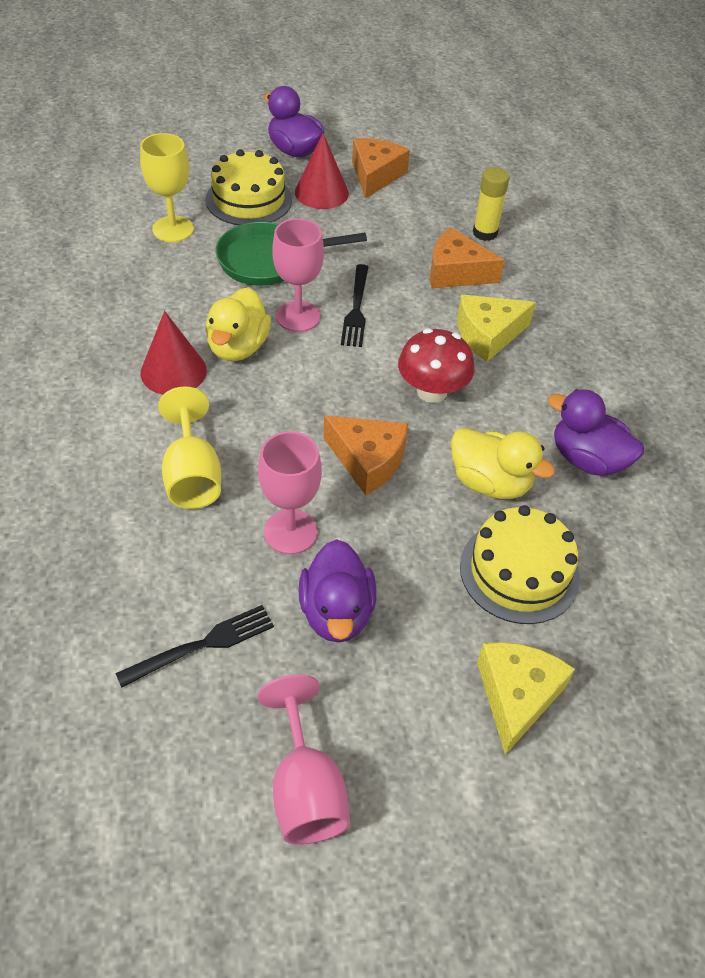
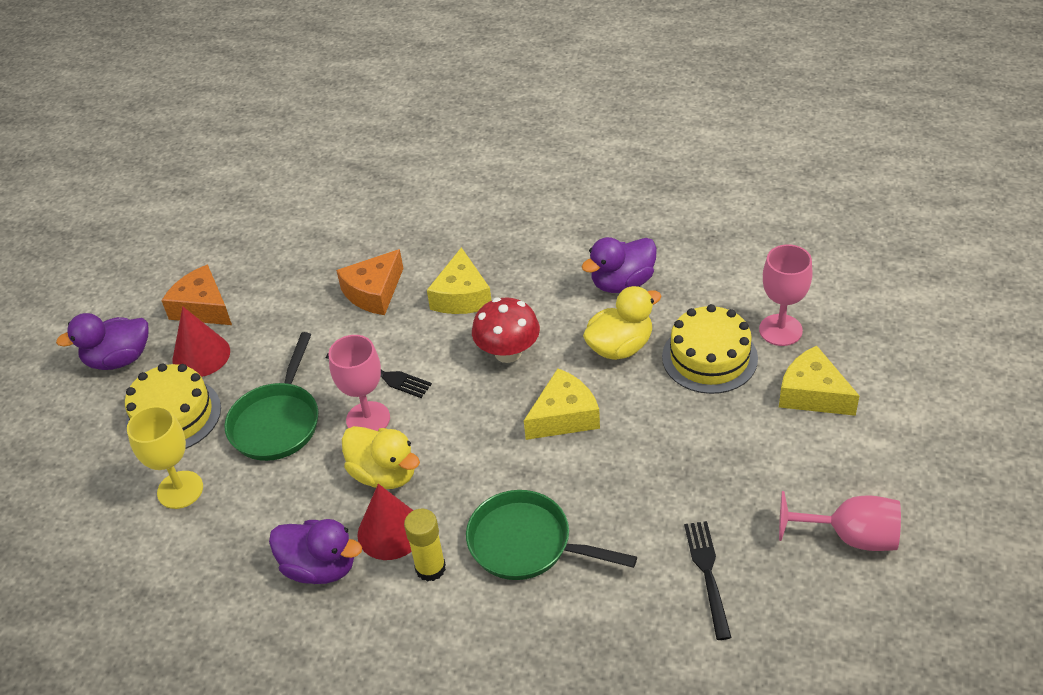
camera: 60 degrees left, 5 degrees down
(192, 475) = (526, 543): yellow goblet -> green pan
(290, 532) = (617, 488): pink goblet -> pink goblet (780, 330)
(336, 612) = (707, 478): purple duck -> purple duck (320, 567)
(368, 460) = (564, 416): orange cheese -> yellow cheese
(485, 233) = (334, 257): yellow glue stick -> yellow glue stick (430, 568)

